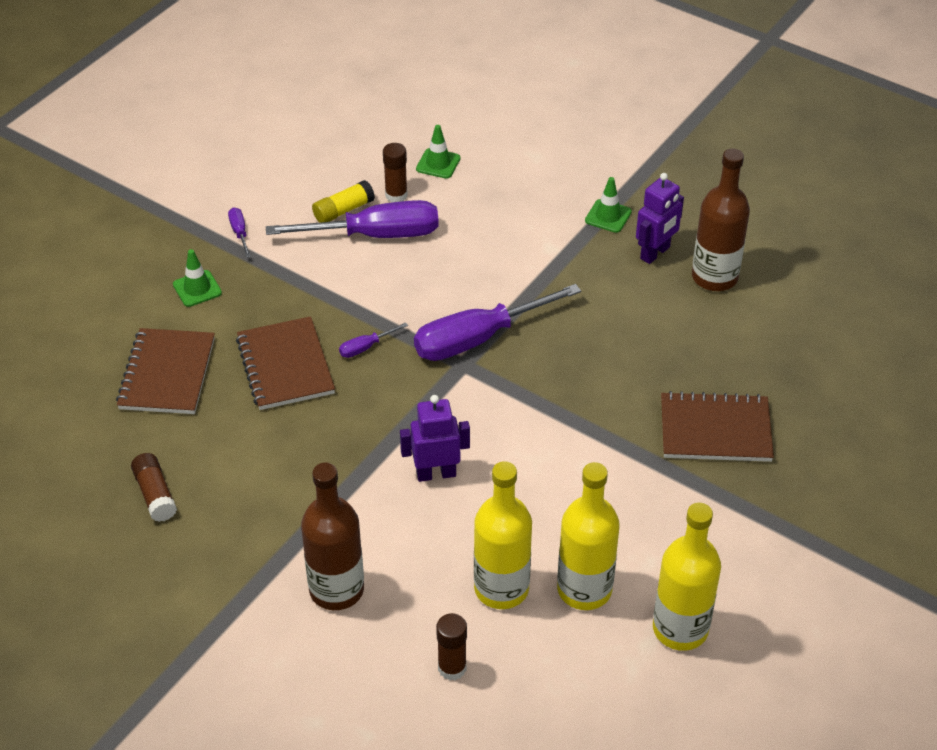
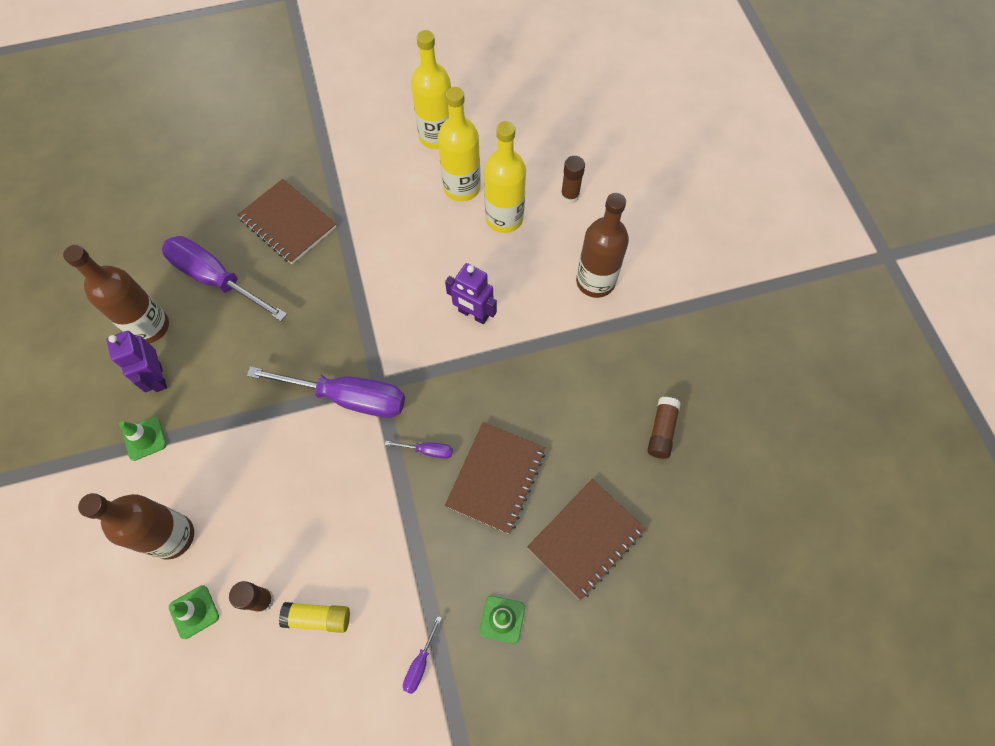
camera: 140 degrees left, 20 degrees up
(375, 235) = (320, 564): purple screwdriver -> purple screwdriver (216, 279)
(507, 185) = (172, 536): none -> brown bottle
(655, 253) = (158, 377): purple robot -> purple robot turned 105 degrees counterclockwise

